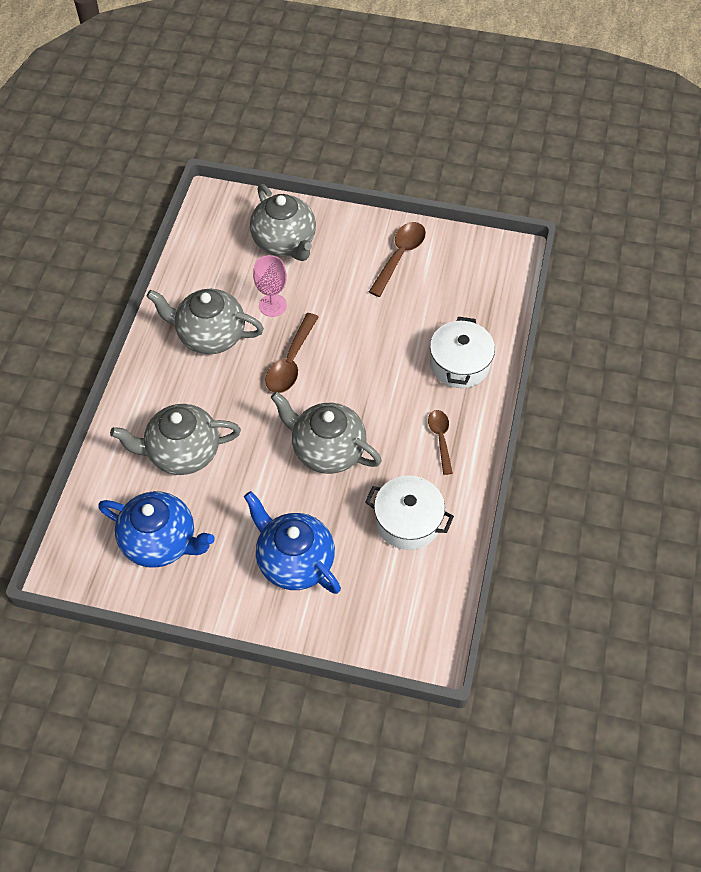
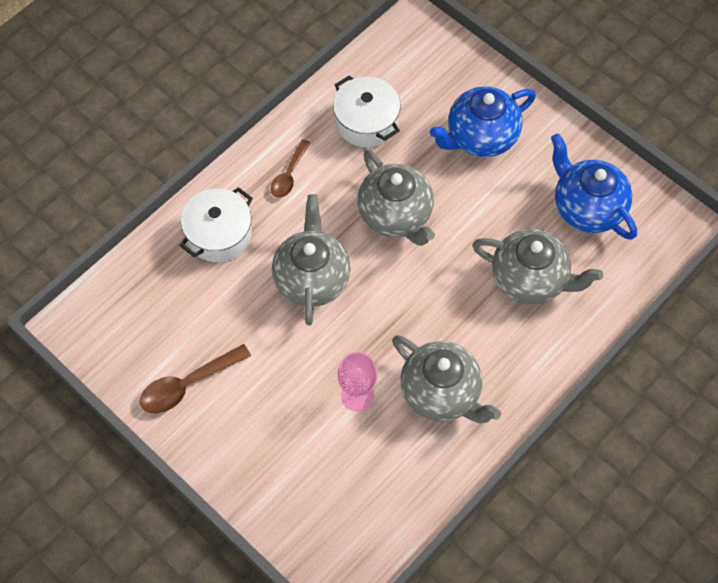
camera: 150 degrees left, 5 degrees up
(285, 242) = (297, 471): grey teapot -> grey teapot (312, 278)
(291, 362) = (376, 320): brown spoon -> none
(294, 561) = (480, 137): blue teapot -> blue teapot turned 75 degrees clockwise

